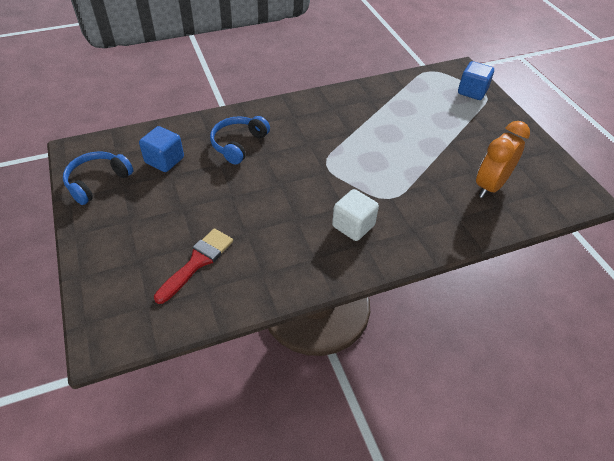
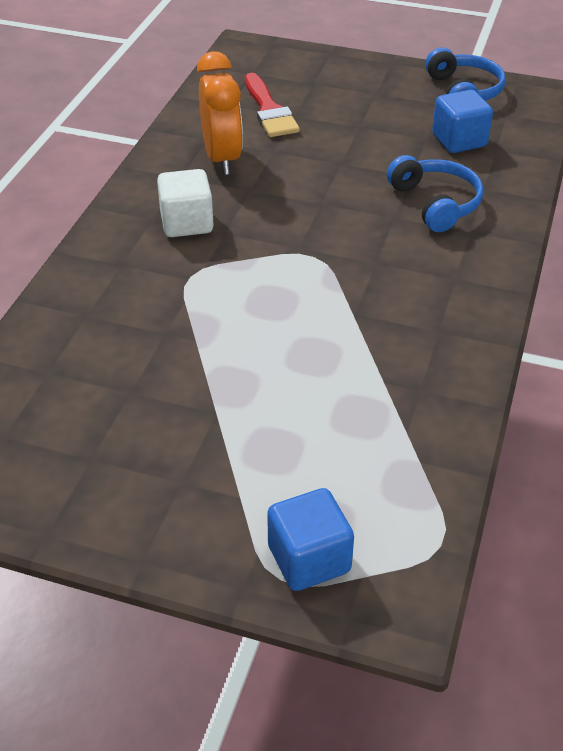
camera: 130 degrees right, 5 degrees down
(490, 186) = (86, 386): orange clock -> orange clock (222, 158)

